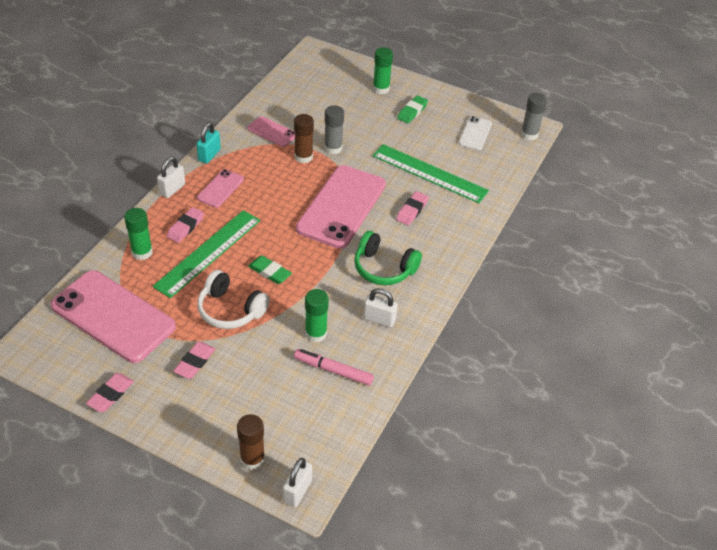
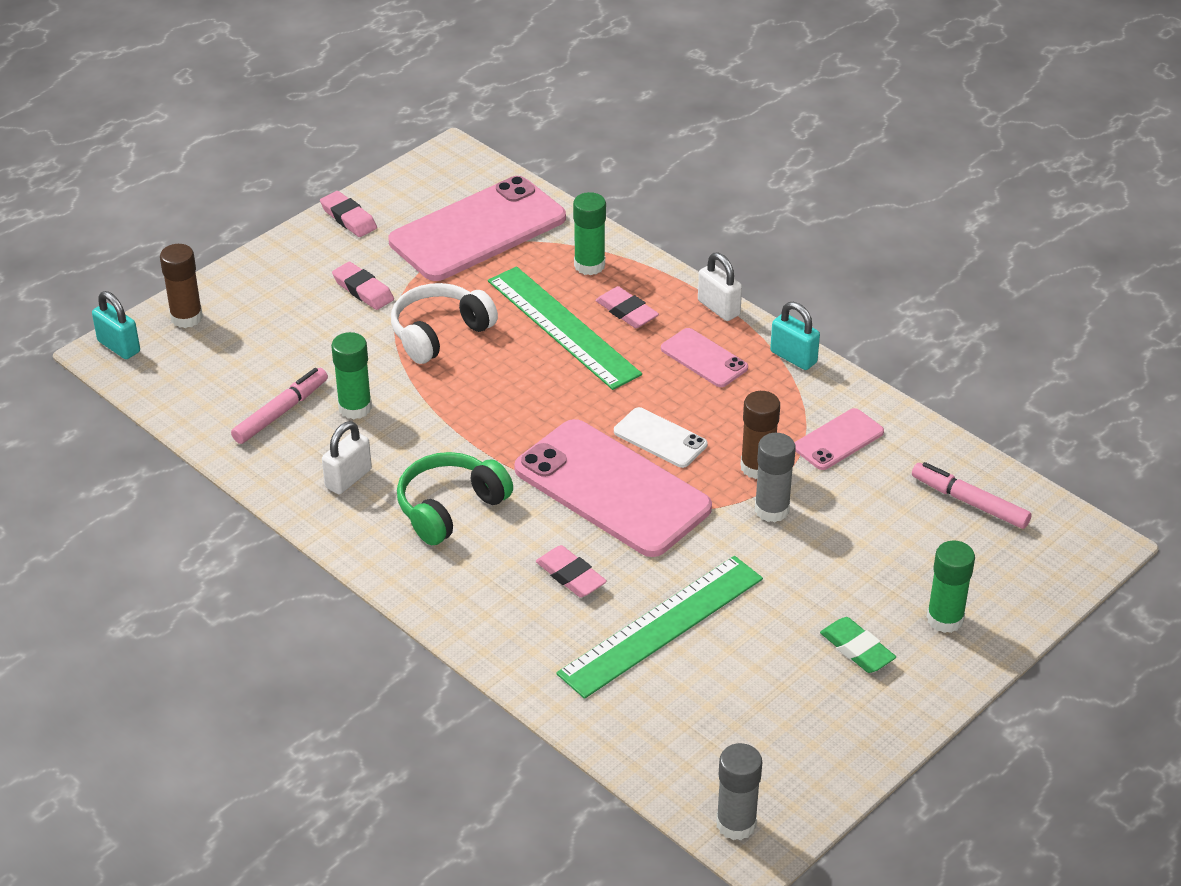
camera: 110 degrees right, 5 degrees down
(269, 272) = (496, 382): green eraser -> none
(297, 491) = (119, 346): white padlock -> turquoise padlock
(301, 87) = (969, 502): none -> pink marker
(475, 133) = (762, 731): white phone -> white phone (660, 438)

